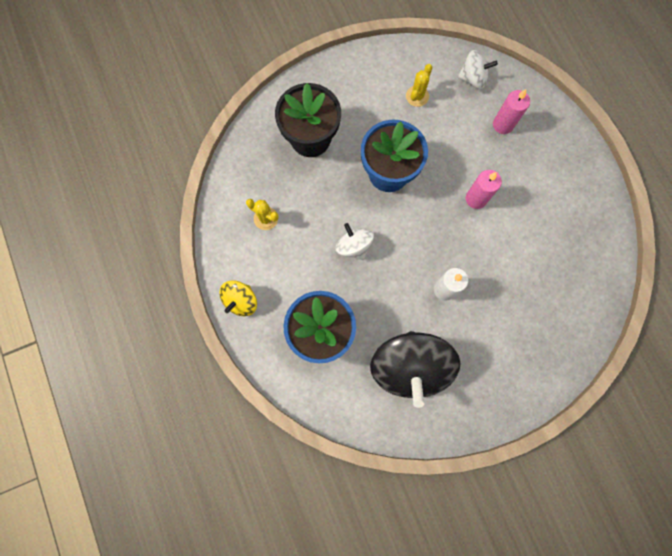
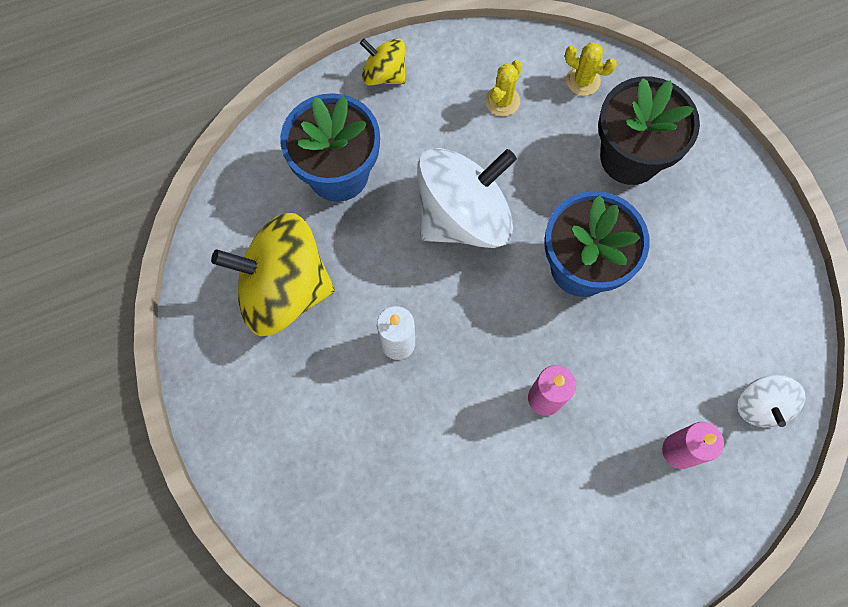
camera: 90 degrees right, 5 degrees down
(354, 246) = (463, 216): white spinning top -> white spinning top, size x1.98
(409, 367) = (284, 289): black spinning top -> yellow spinning top
(417, 96) = (717, 313): yellow cactus -> yellow cactus (583, 80)

